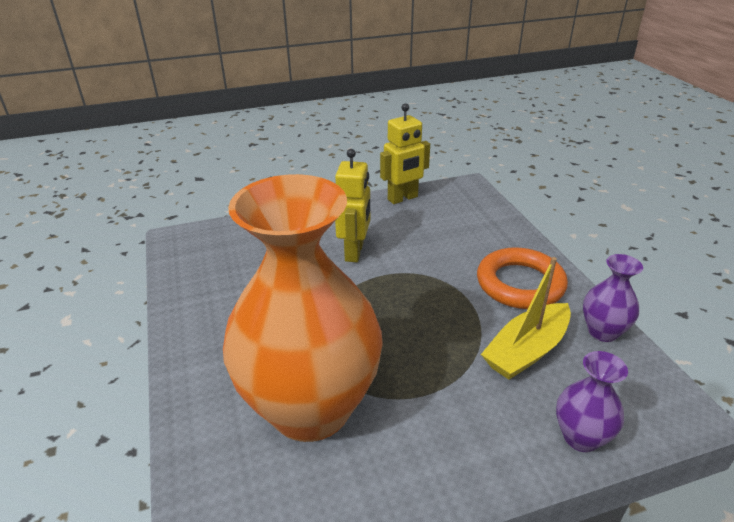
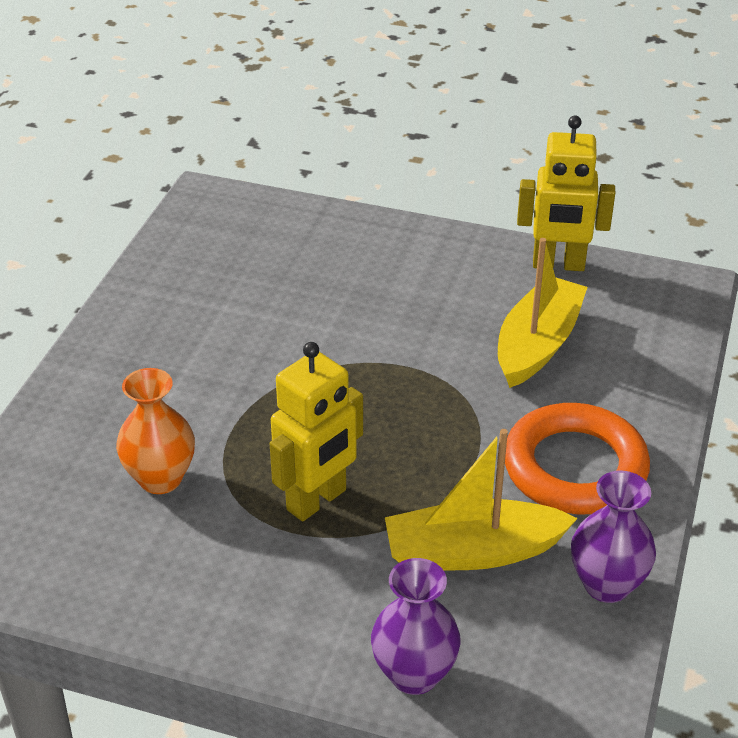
camera: 35 degrees right, 5 degrees up
(310, 408) = (160, 478): orange vase -> orange vase, size x0.41
(355, 252) = (401, 317): yellow robot -> yellow robot (317, 500)
(435, 236) = (537, 344): none -> yellow boat

